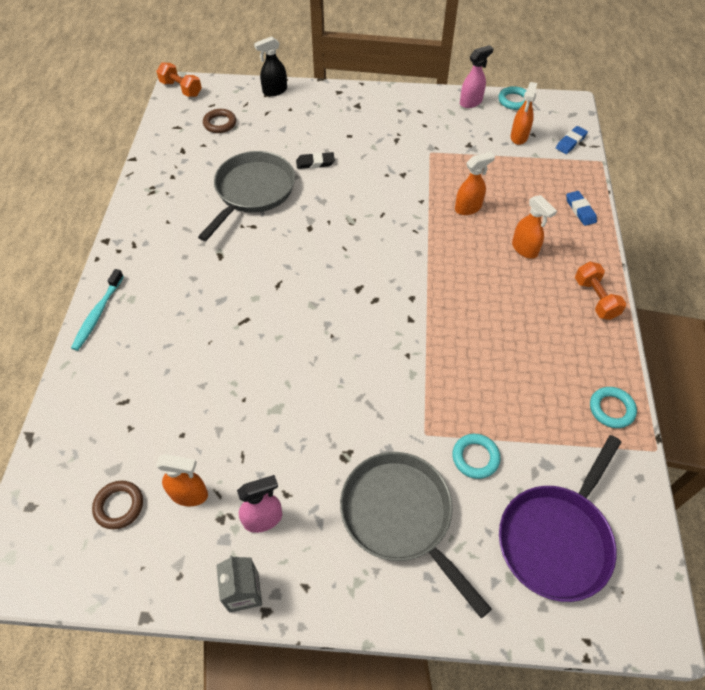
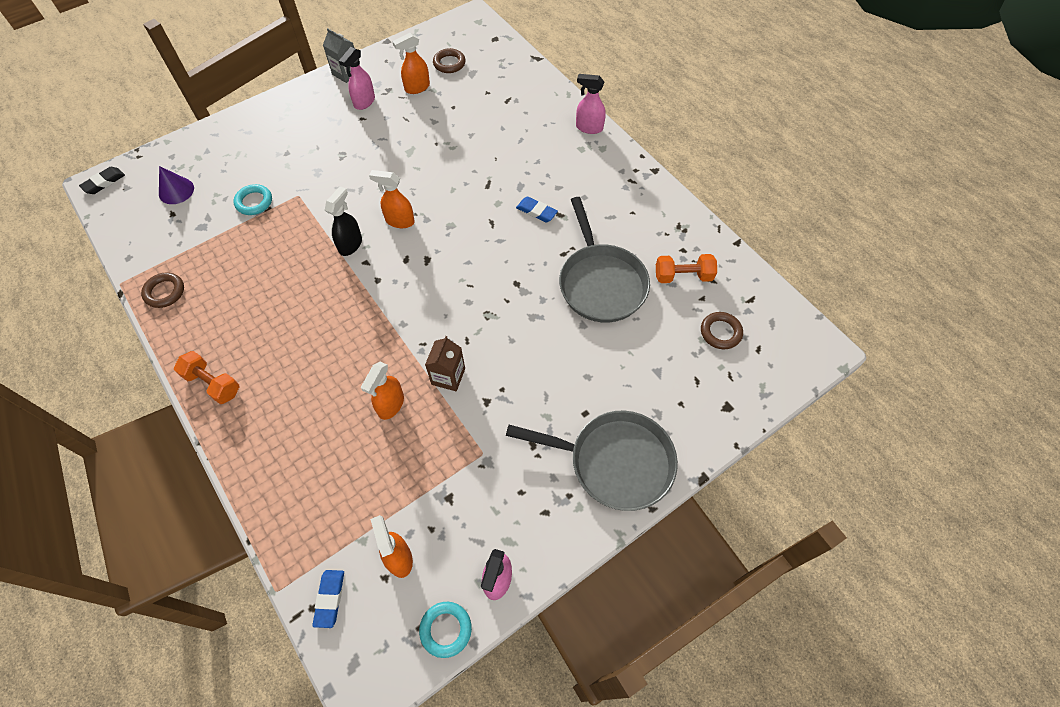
camera: 140 degrees right, 5 degrees up
(98, 314) = (589, 128): turquoise toothbrush -> pink spray bottle
(181, 89) = (813, 346): orange dumbbell -> orange dumbbell (683, 276)
(274, 91) = (725, 417): black spray bottle -> black spray bottle (350, 244)
(315, 163) = (582, 353): black eraser -> black eraser (104, 182)
(400, 516) = (283, 147): grey pan -> grey pan (614, 462)
(415, 201) = (448, 376): none -> brown carton
(524, 249) = (306, 393): orange spray bottle -> orange spray bottle (399, 221)
(556, 539) = (176, 191): purple pan -> purple cone
(580, 210) = (270, 486): blue eraser -> blue eraser (536, 211)
(611, 409) = (164, 292): turquoise ring -> brown ring

